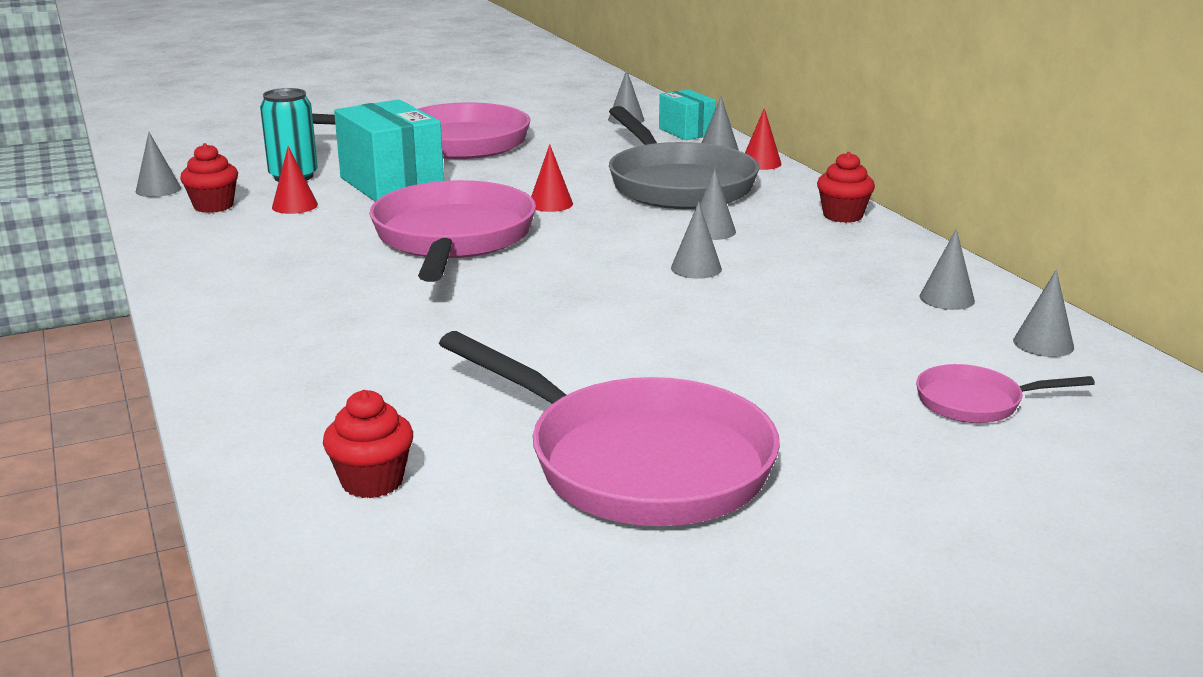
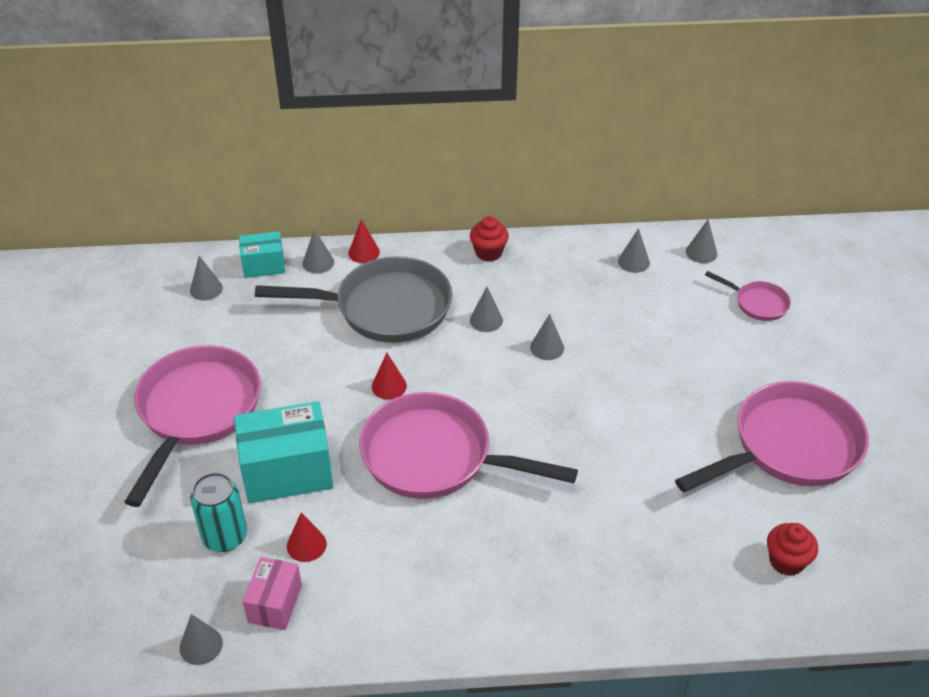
camera: 70 degrees left, 20 degrees up
(213, 206) = (275, 604): red cupcake -> pink box
(975, 402) = (757, 303): pink pan -> pink pan turned 75 degrees counterclockwise

